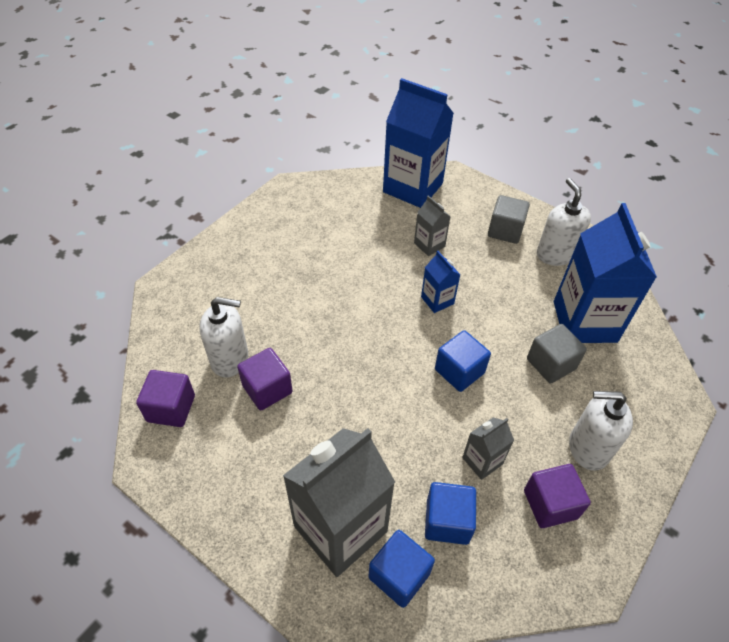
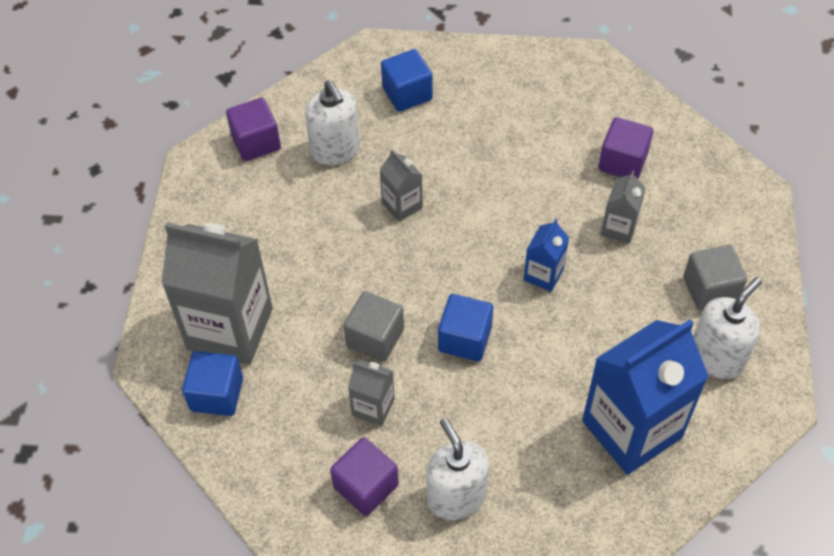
camera: 60 degrees right, 5 degrees up
(267, 389) = (325, 196): purple cube -> purple cube (622, 162)
(316, 345) = (402, 205): none -> grey carton
(413, 188) = (697, 167): blue carton -> none
(447, 521) = (290, 407): blue cube -> blue cube (407, 93)
(551, 364) = (541, 419): grey cube -> grey cube (375, 337)

